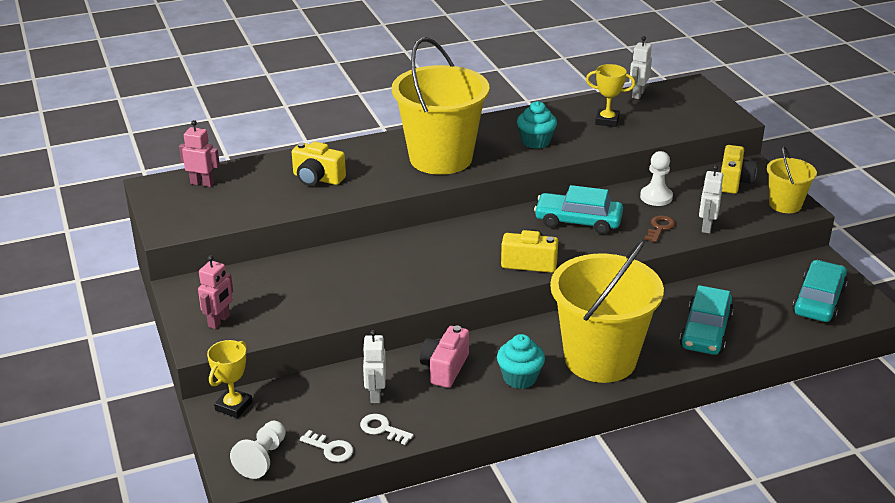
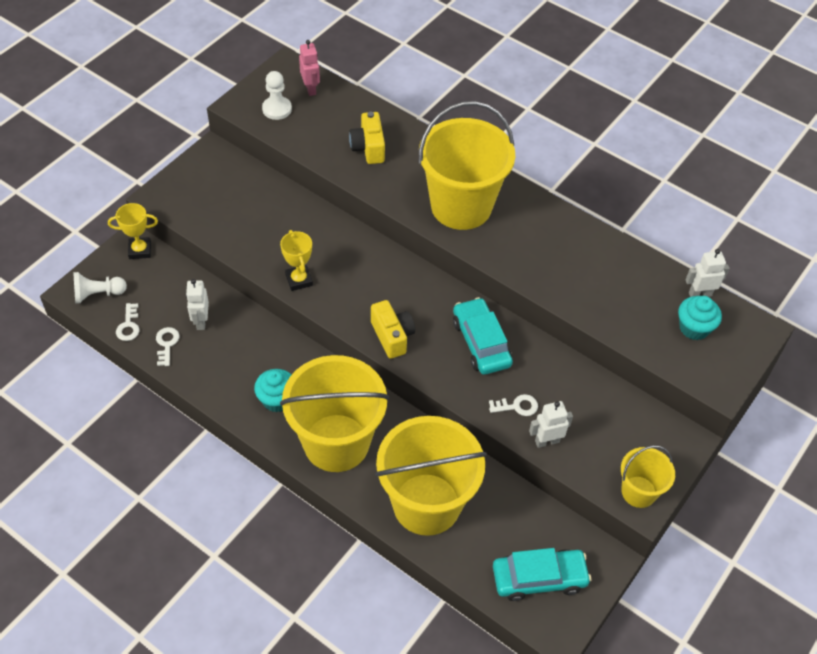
camera: 55 degrees right, 20 degrees up
(219, 321) = (188, 191): pink robot -> none
(375, 395) = (201, 321): white robot -> white robot turned 60 degrees counterclockwise
(445, 368) = (258, 347): pink camera -> none
(536, 142) = (542, 256): turquoise cupcake -> turquoise cupcake (694, 328)
(607, 121) = (626, 291): yellow trophy -> yellow trophy (299, 280)
(656, 197) = (567, 383): white pawn -> white pawn (277, 109)
(660, 228) = (517, 406): brown key -> white key
(705, 331) = (426, 504): turquoise car -> yellow bucket
(734, 182) = (646, 435): yellow camera -> none

